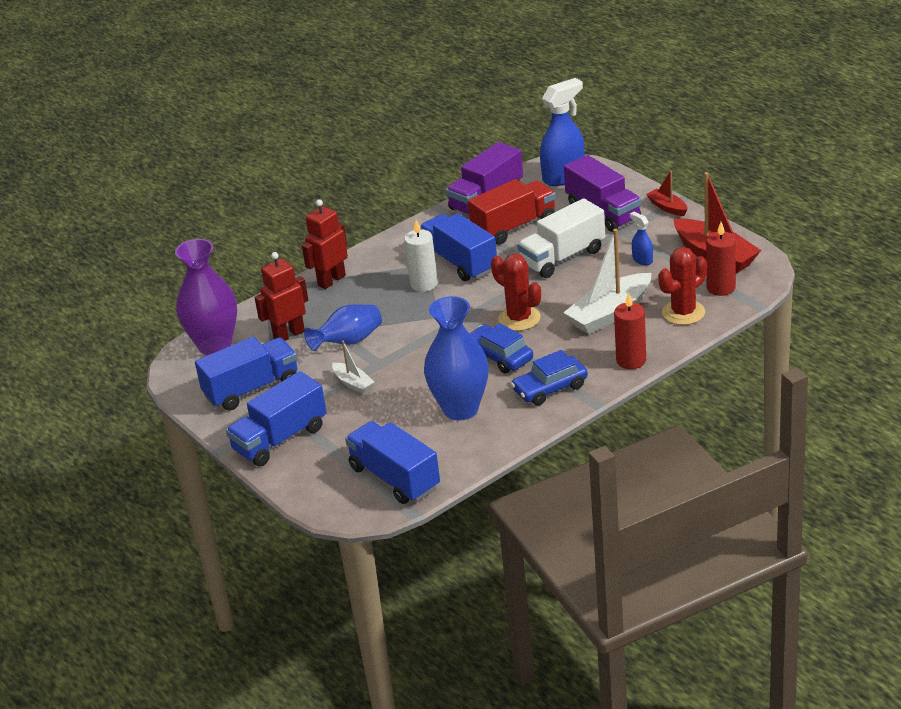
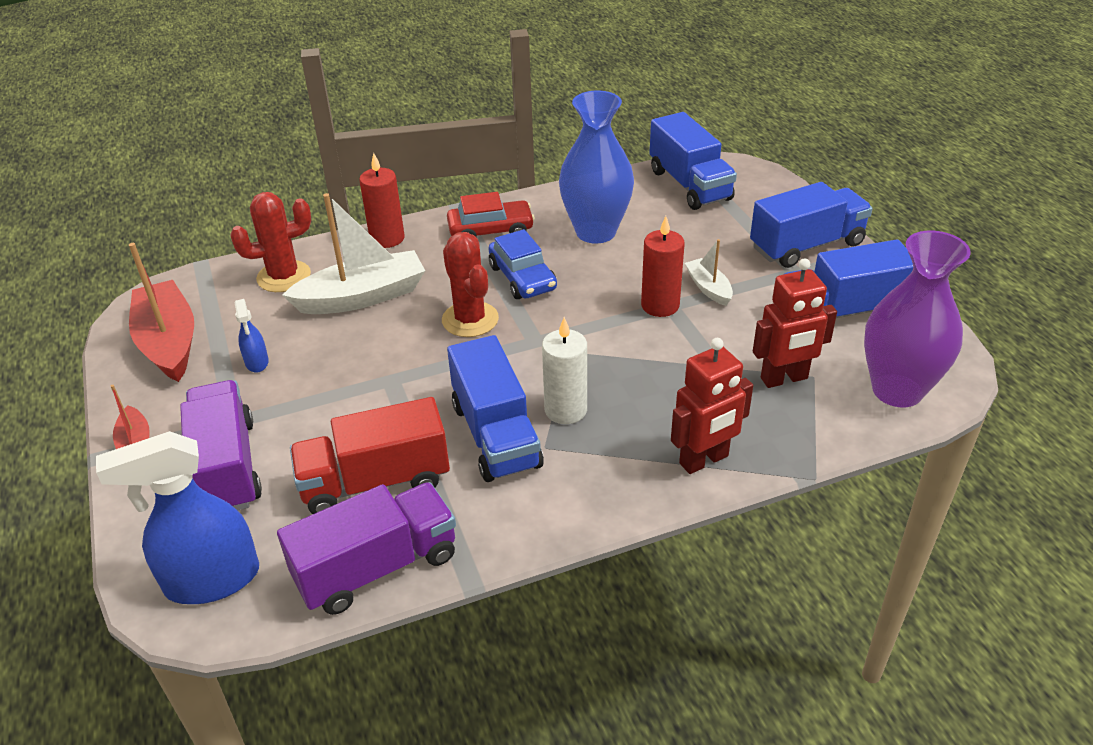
camera: 165 degrees left, 5 degrees up
(348, 341) = (701, 345): blue vase -> none
(550, 388) = (491, 230): blue car -> red car
(562, 257) = (351, 398): white truck -> none
(721, 288) = (213, 296): red candle -> red candle (660, 305)

